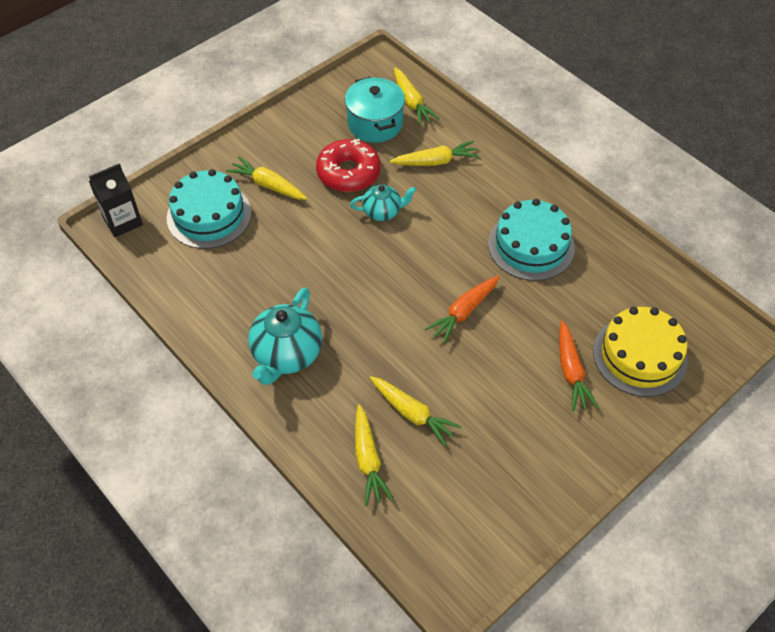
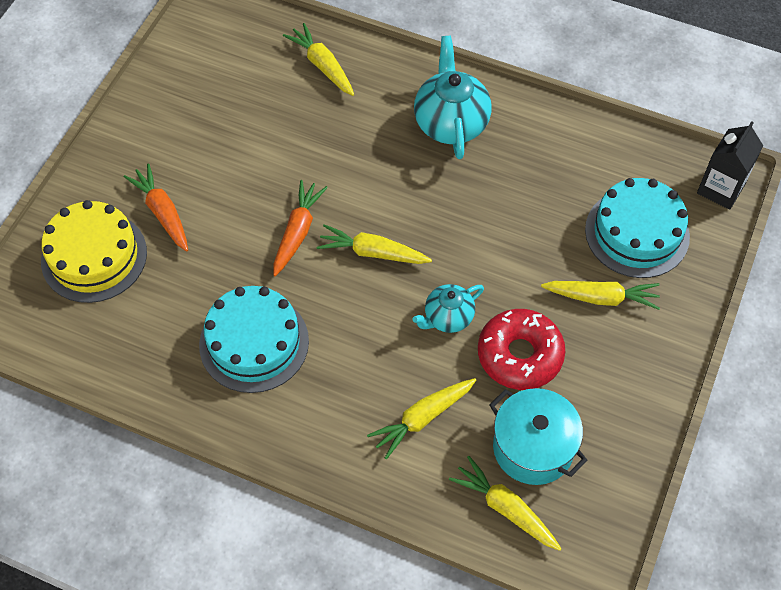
camera: 155 degrees right, 5 degrees up
(412, 413) = (303, 116): yellow carrot -> yellow carrot (373, 252)

